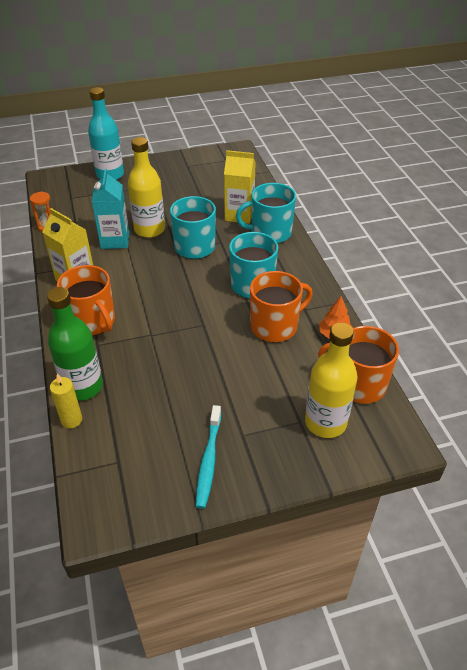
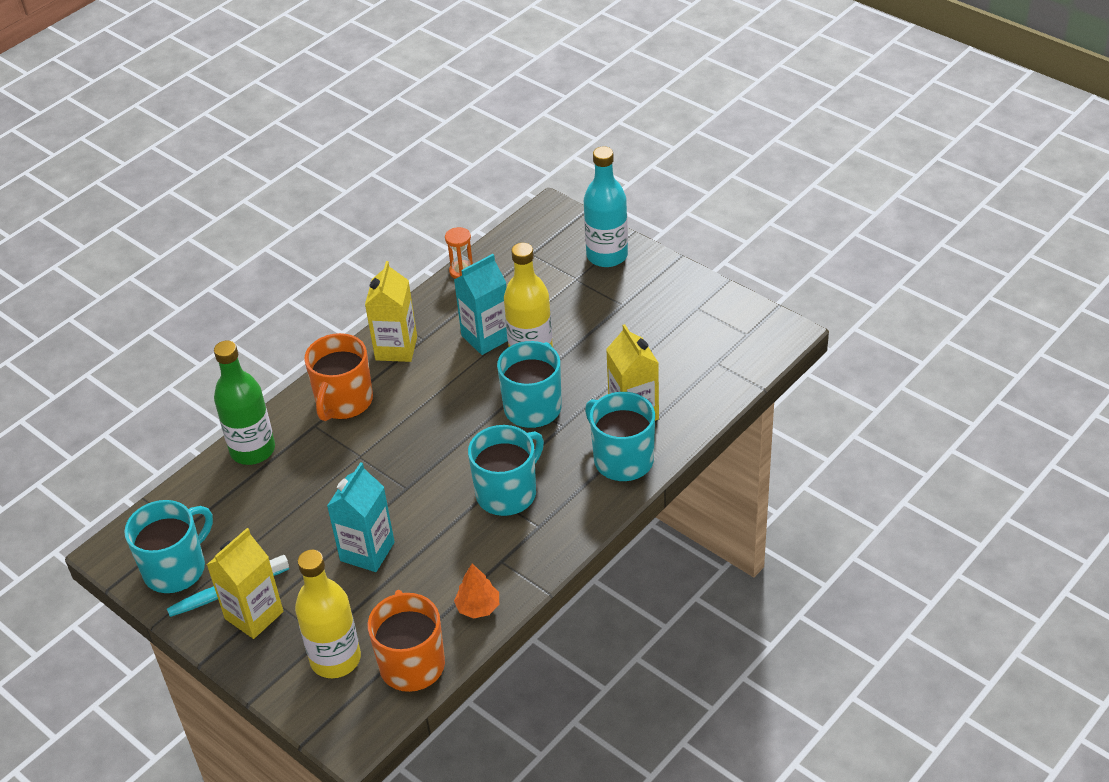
camera: 60 degrees right, 0 degrees up
(71, 420) = (208, 468): yellow candle -> none
(155, 484) = (176, 569): none -> turquoise mug
(241, 366) = (367, 551): none -> turquoise carton
(246, 452) = (254, 615): none -> yellow carton
(275, 326) = (451, 549): orange mug -> none

